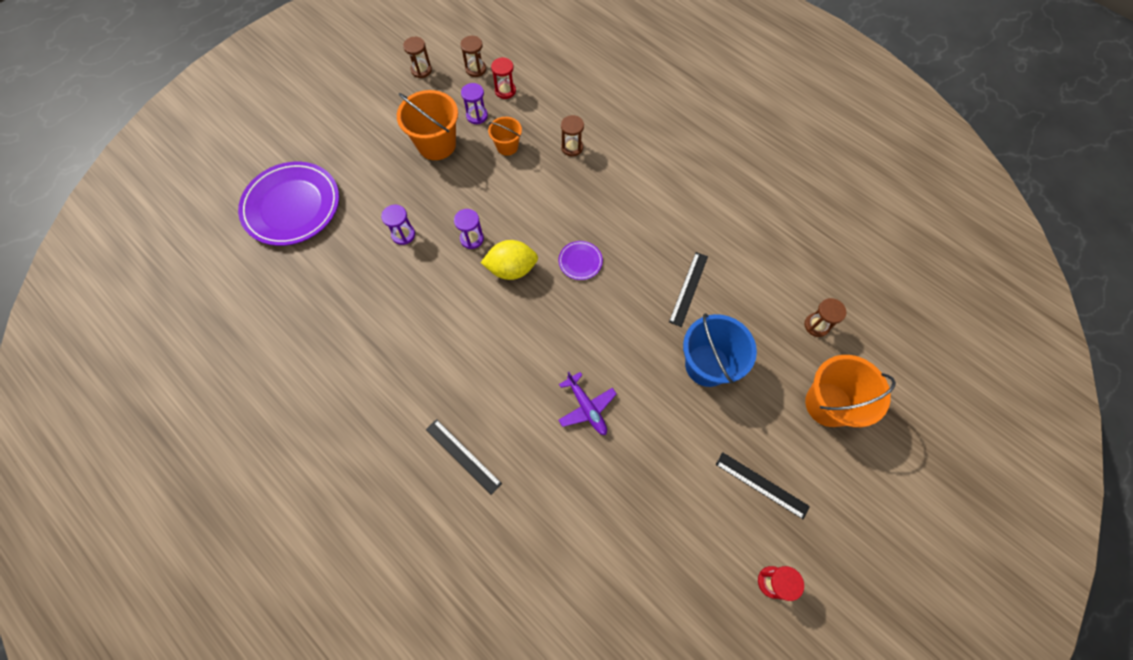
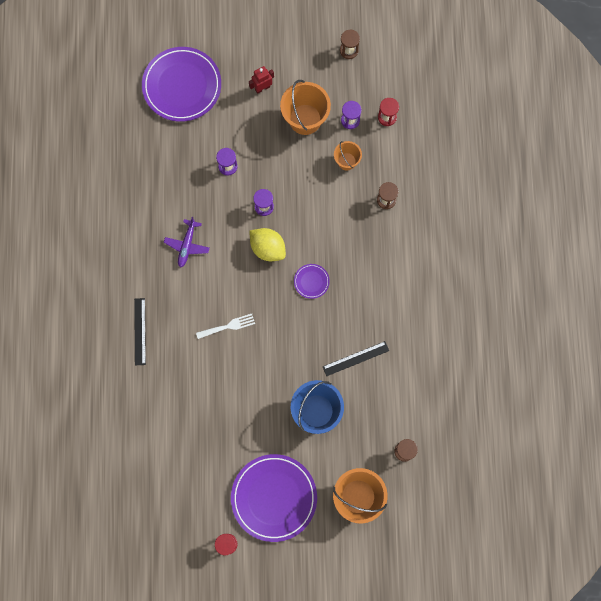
camera: 45 degrees right, 10 degrees up
(372, 151) = (262, 88): none -> red robot
(476, 69) = (384, 82): brown hourglass -> none
(546, 368) = (228, 326): none -> white fork
(586, 407) = (227, 368): purple plane -> purple plane (187, 245)
(761, 485) = (274, 497): black ruler -> purple plate

